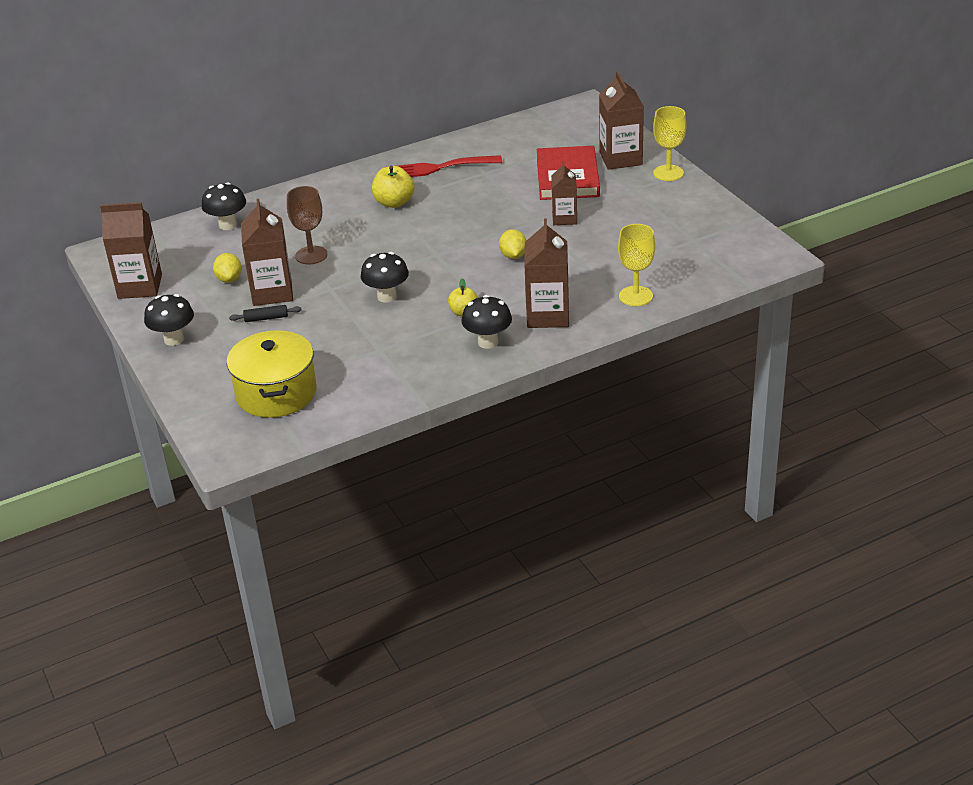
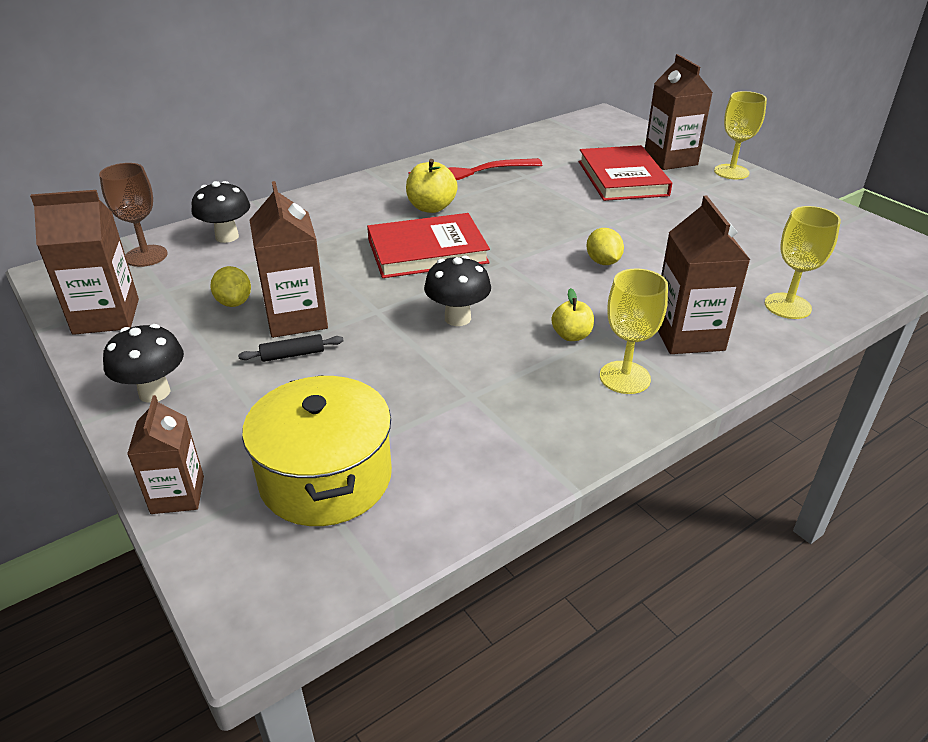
camera: 10 degrees left, 0 degrees up
(311, 255) = (342, 269): brown goblet -> brown goblet (146, 256)
(380, 242) = (427, 251): none -> red book
(488, 342) = (625, 377): black mushroom -> yellow goblet
(564, 218) = (642, 219): brown carton -> brown carton (177, 495)

